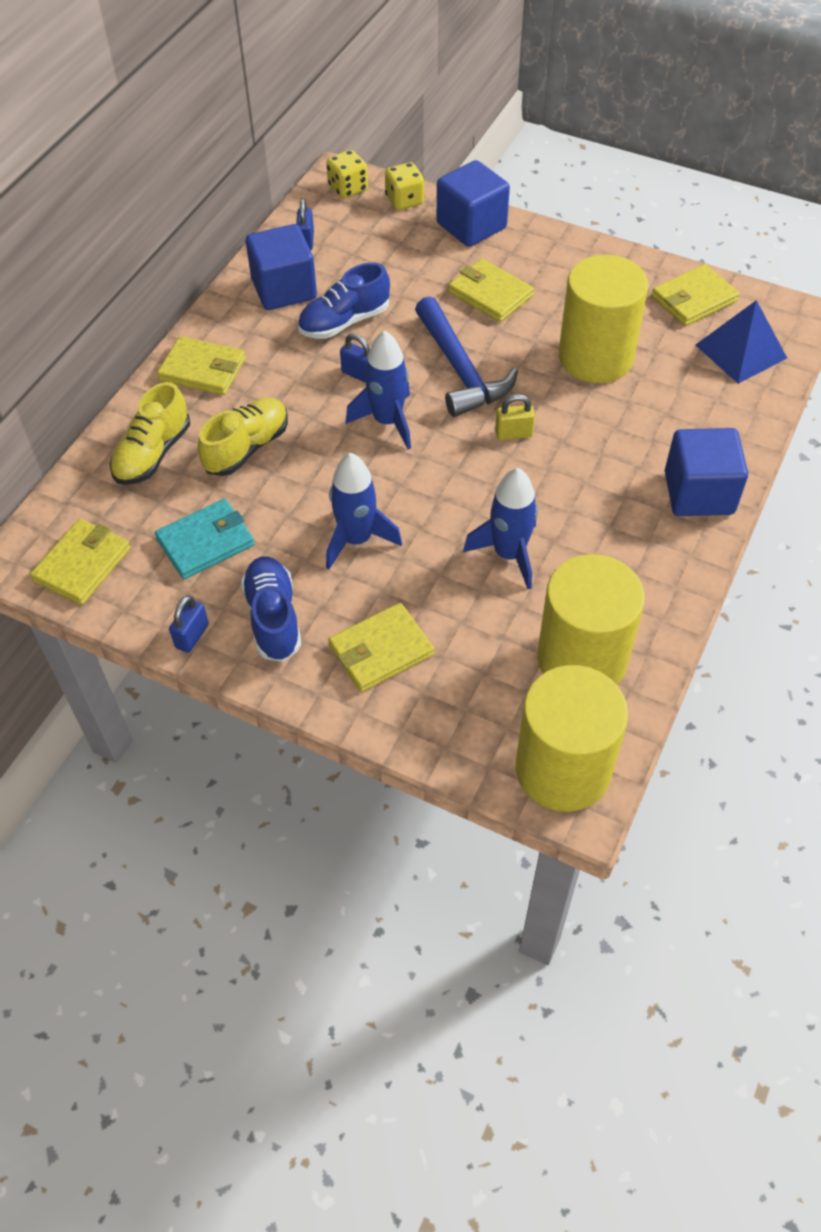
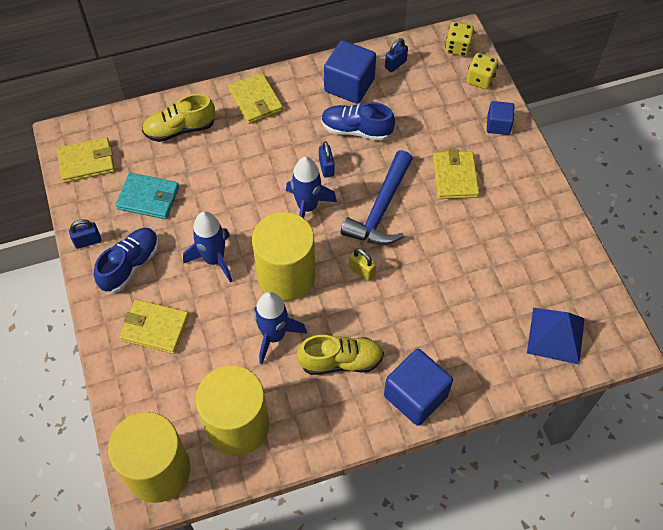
camera: 45 degrees right, 5 degrees up
(247, 448) = (224, 163): yellow shoe -> yellow shoe (340, 361)
(471, 226) = (498, 125): blue cube -> blue cube, size x0.58
(595, 357) = (464, 265): yellow cylinder -> yellow cylinder (286, 276)
(693, 299) = (571, 278): yellow wallet -> none

